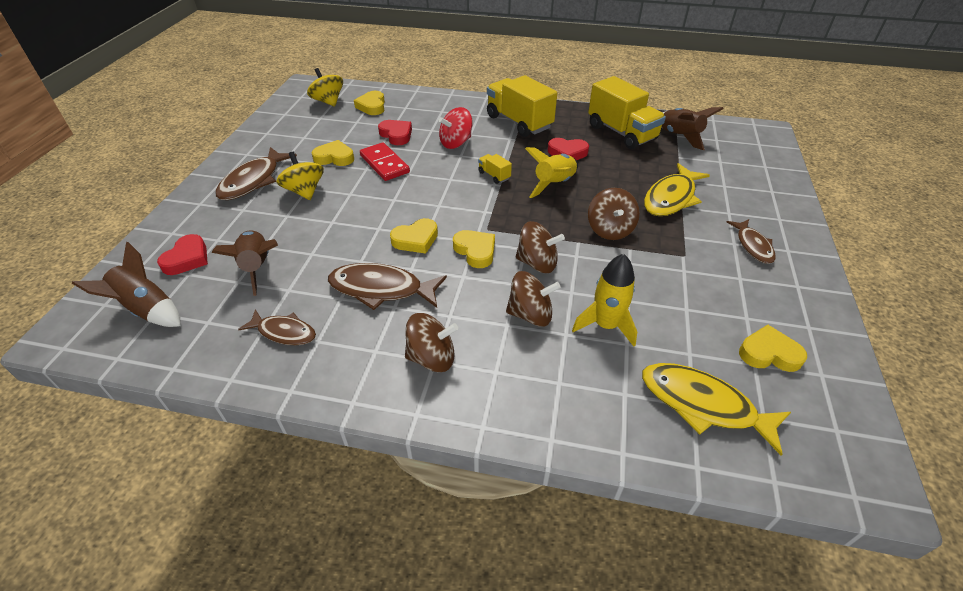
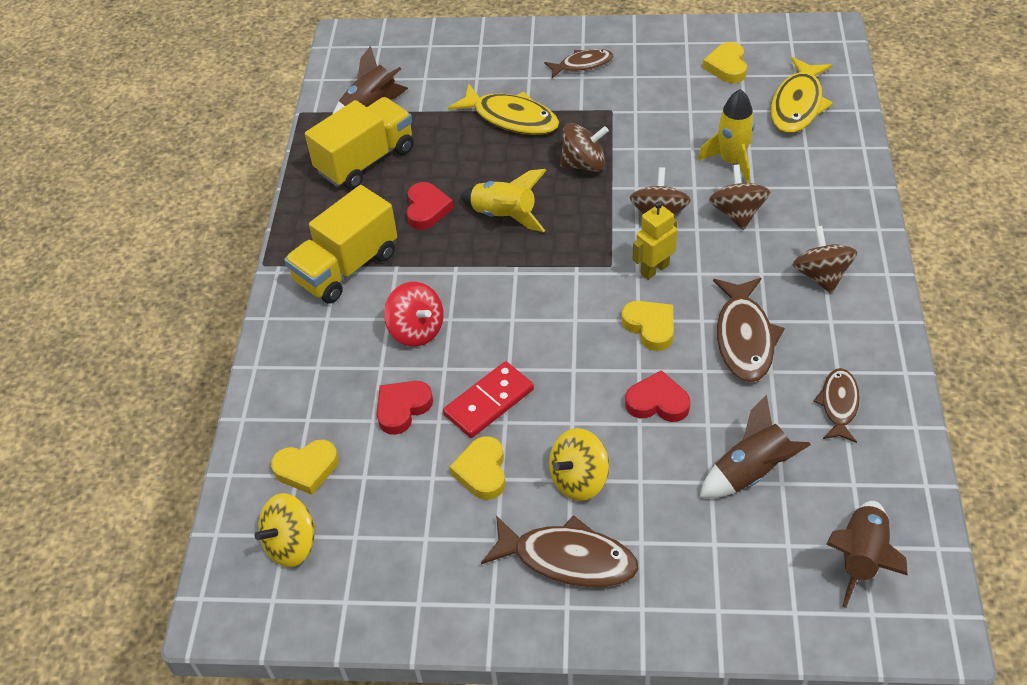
camera: 95 degrees left, 5 degrees up
(187, 259) = (762, 561): red heart -> red heart (657, 402)
(475, 251) = (654, 269): yellow heart -> yellow robot
(494, 175) = (495, 275): yellow truck -> none

